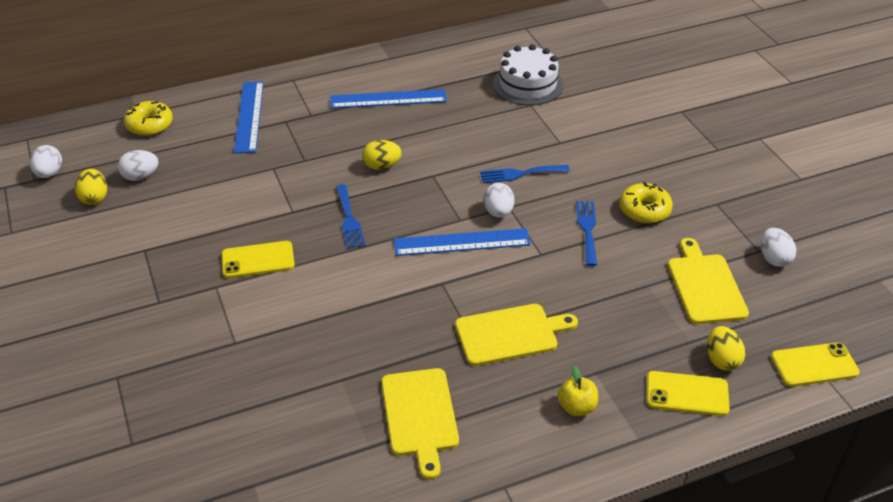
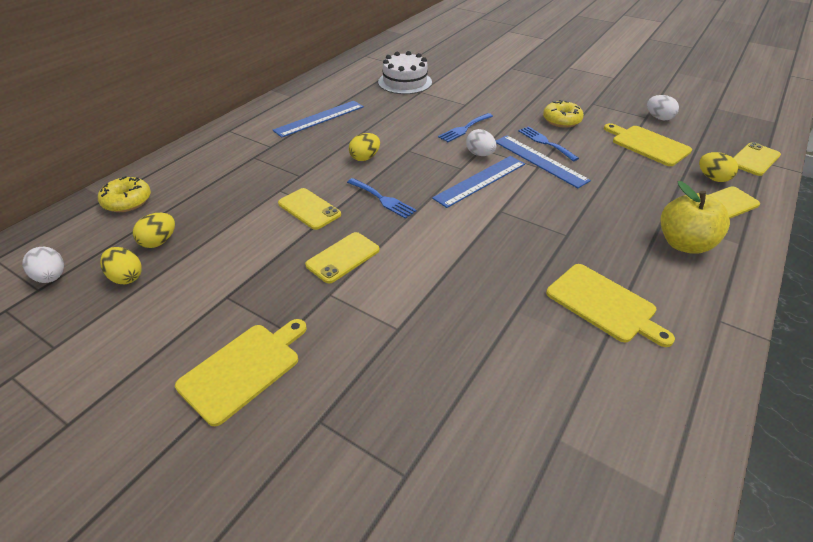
camera: 35 degrees left, 0 degrees up
(140, 176) = (159, 242): white egg -> yellow egg
(249, 116) = (218, 164): blue ruler -> blue ruler (539, 160)
(278, 199) = (309, 209): none -> yellow phone
(510, 334) = (585, 220): yellow cutting board -> yellow cutting board (243, 369)
(576, 407) = (684, 244): yellow apple -> yellow apple, size x1.76

